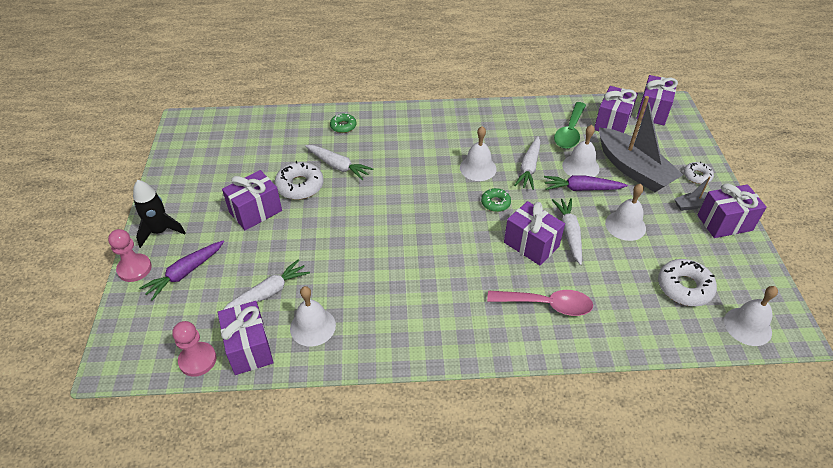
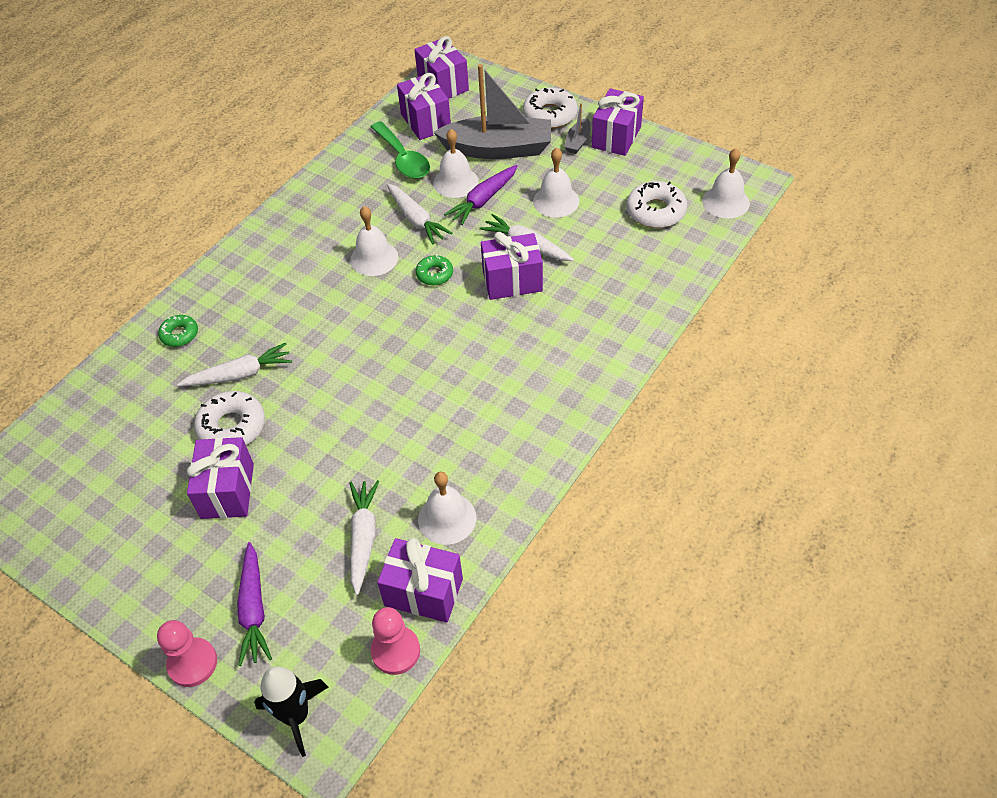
camera: 50 degrees left, 5 degrees up
(160, 231) = (157, 608): black rocket -> black rocket (296, 716)
(547, 305) = (590, 315): pink spoon -> none
(697, 176) = (550, 115): white donut -> white donut, size x1.66

